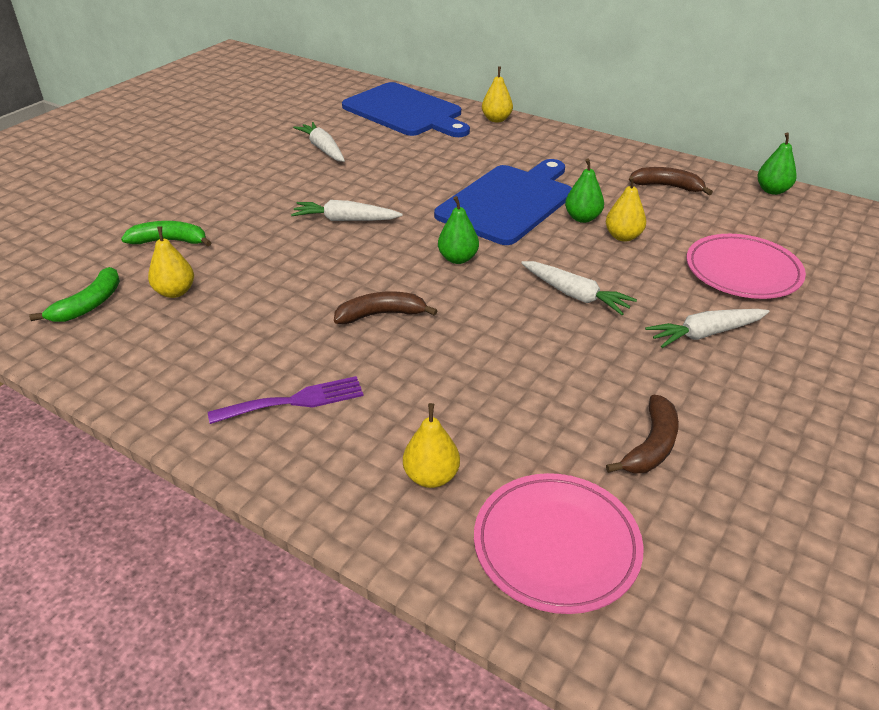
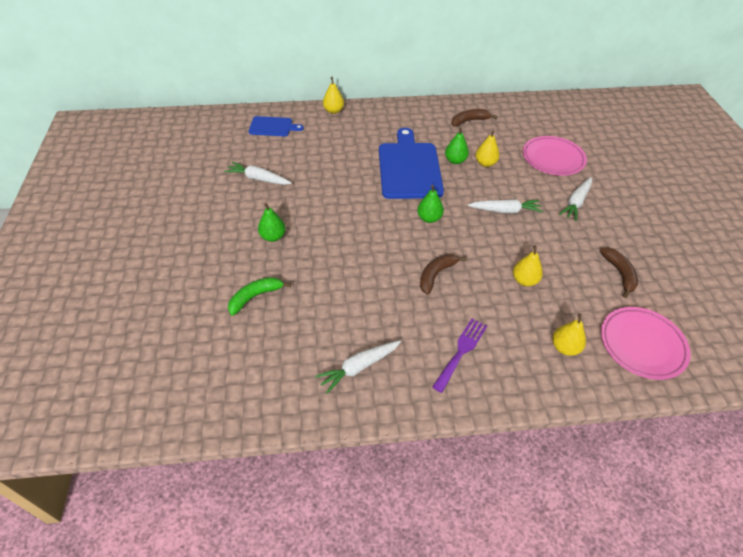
camera: 40 degrees left, 10 degrees up
(89, 304) = (269, 369): green banana -> none
(175, 292) = (309, 328): yellow pear -> yellow pear (524, 280)
(345, 220) = (340, 224): white carrot -> white carrot (359, 367)
(405, 111) = (273, 127): blue cutting board -> blue cutting board, size x0.53
(772, 190) = (514, 102): green pear -> green pear (273, 237)

